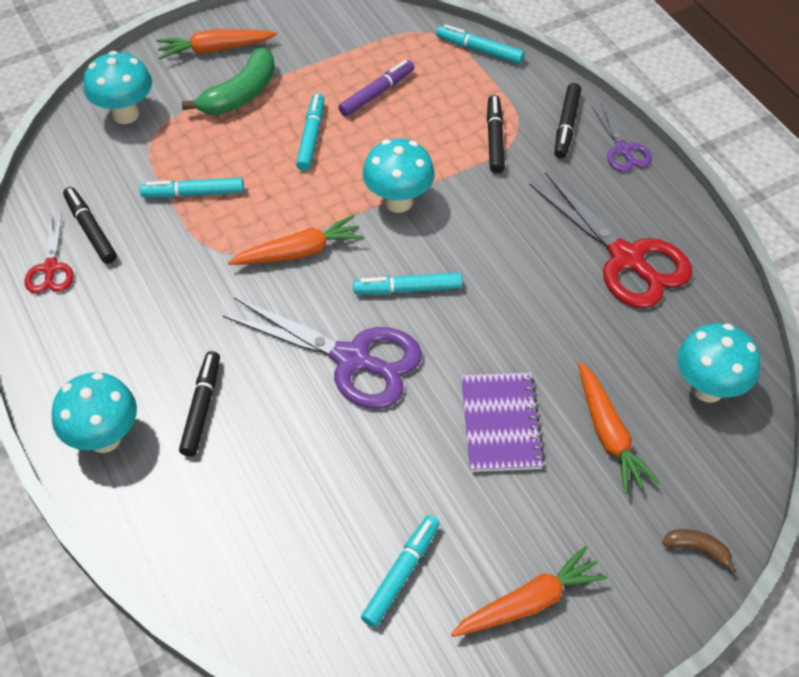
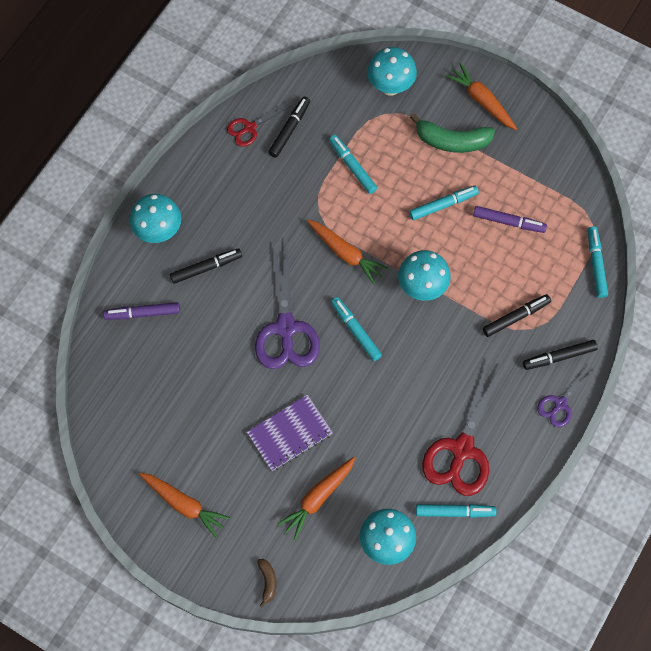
camera: 60 degrees right, 15 degrees up
(208, 517) = (142, 313): none -> purple marker
(401, 574) = (164, 430): turquoise marker -> turquoise marker (455, 512)

